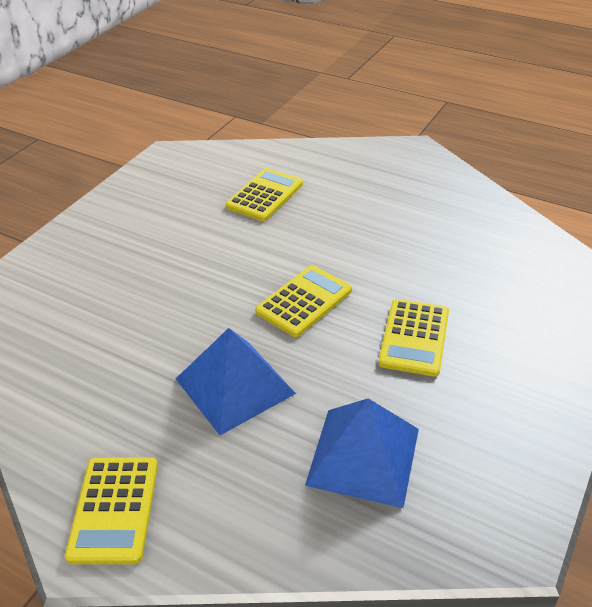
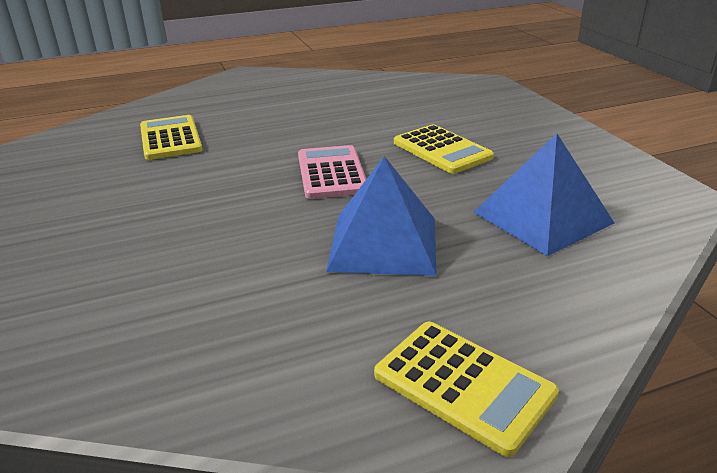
camera: 50 degrees left, 10 degrees down
(304, 301) = (331, 173): yellow calculator -> pink calculator

